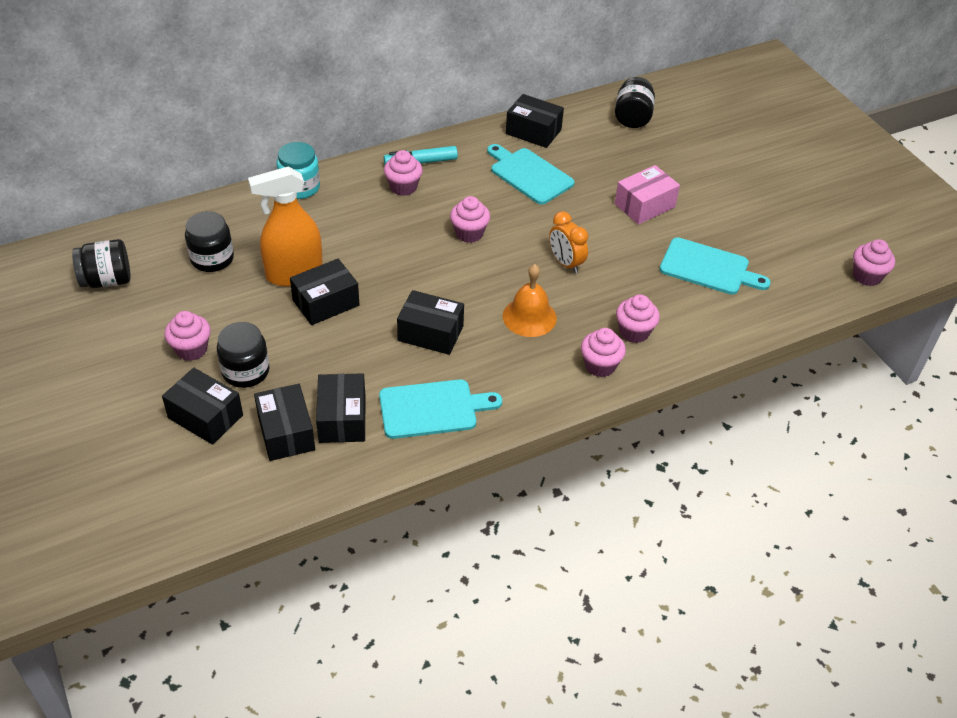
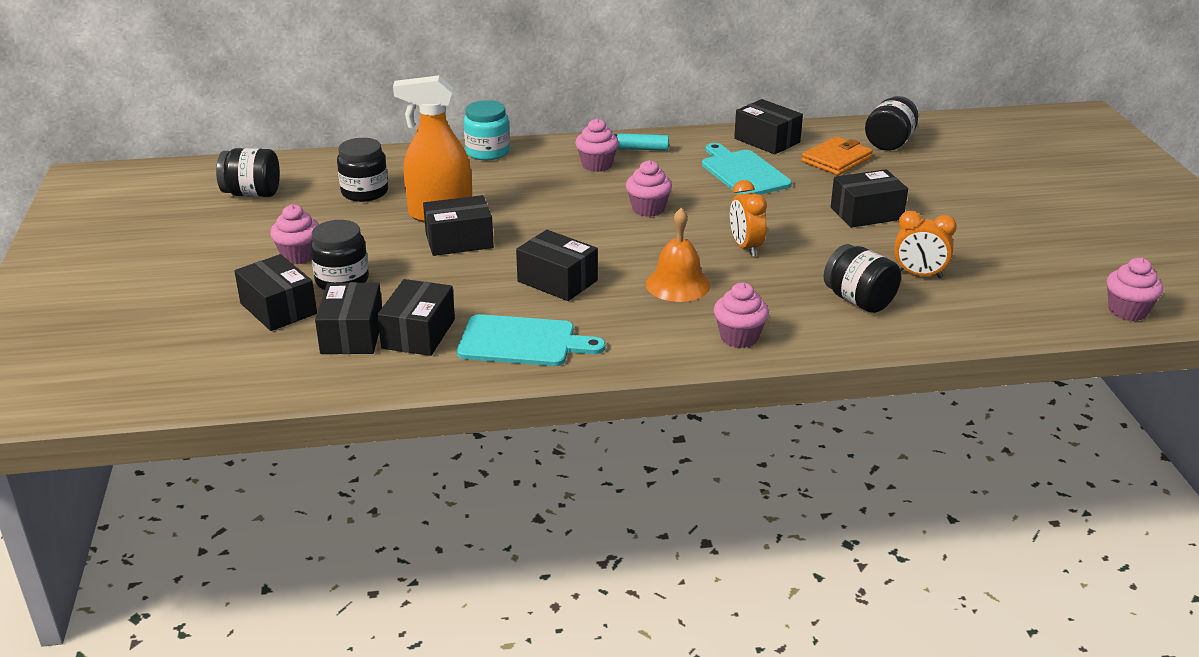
camera: 20 degrees right, 15 degrees down
(598, 146) = (836, 160): none -> orange wallet
(634, 332) = (796, 315): pink cupcake -> none
(644, 205) = (866, 213): pink box -> black box
(674, 306) = (859, 301): none -> black jar
(708, 268) = (919, 275): turquoise cutting board -> orange clock

